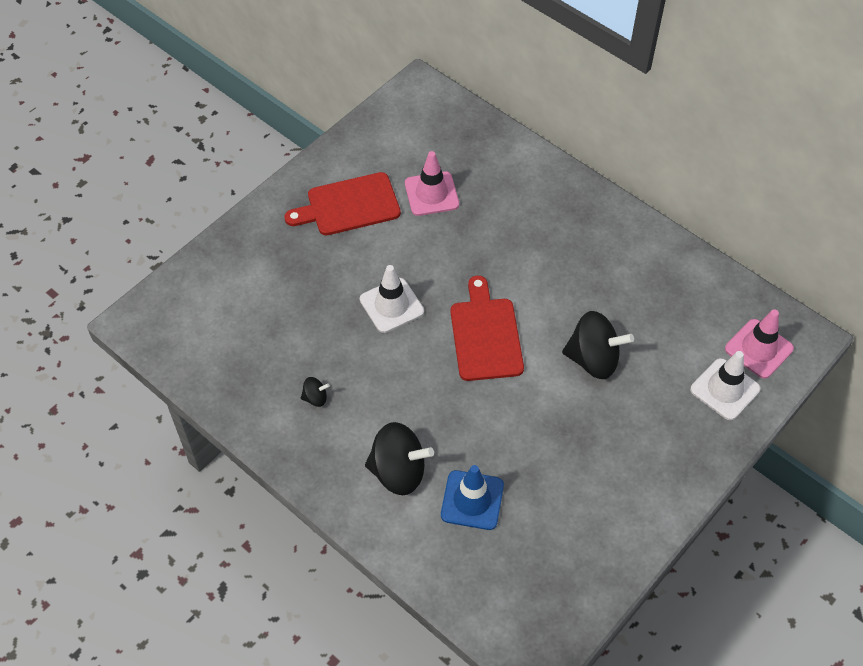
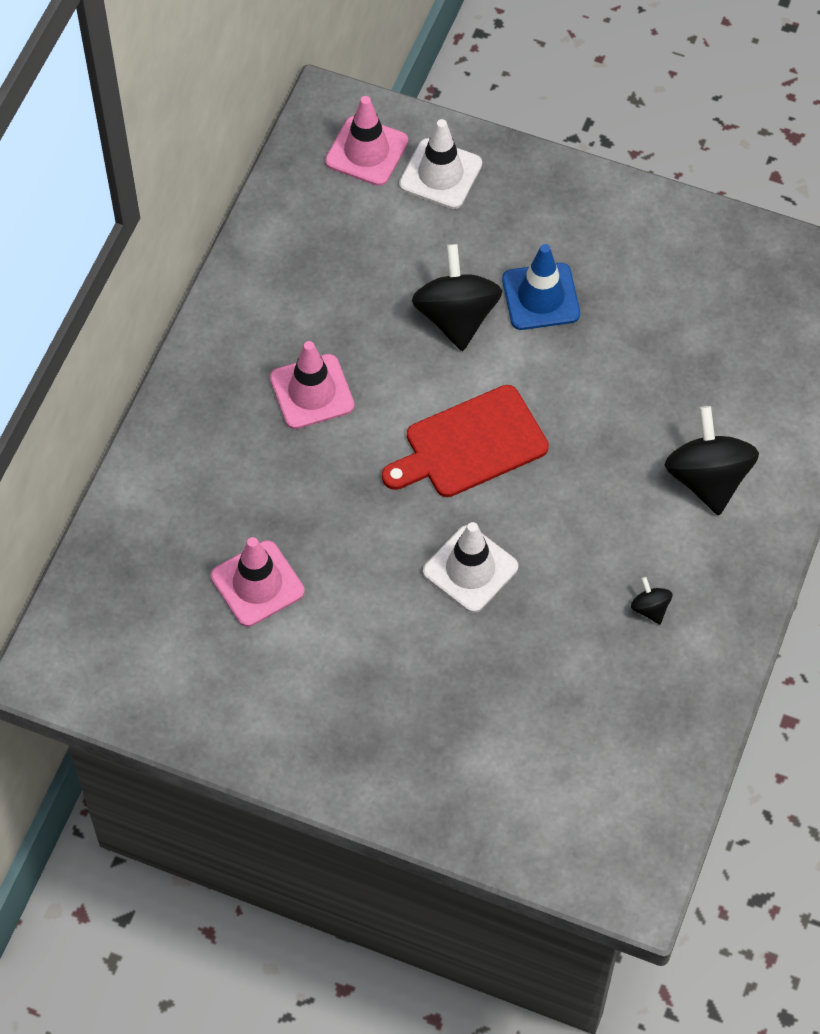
camera: 110 degrees left, 5 degrees up
(349, 205) = (320, 685): red cutting board -> none
(472, 500) = (707, 390): blue traffic cone -> blue traffic cone (541, 297)
(561, 259) = (312, 392): none -> pink traffic cone

